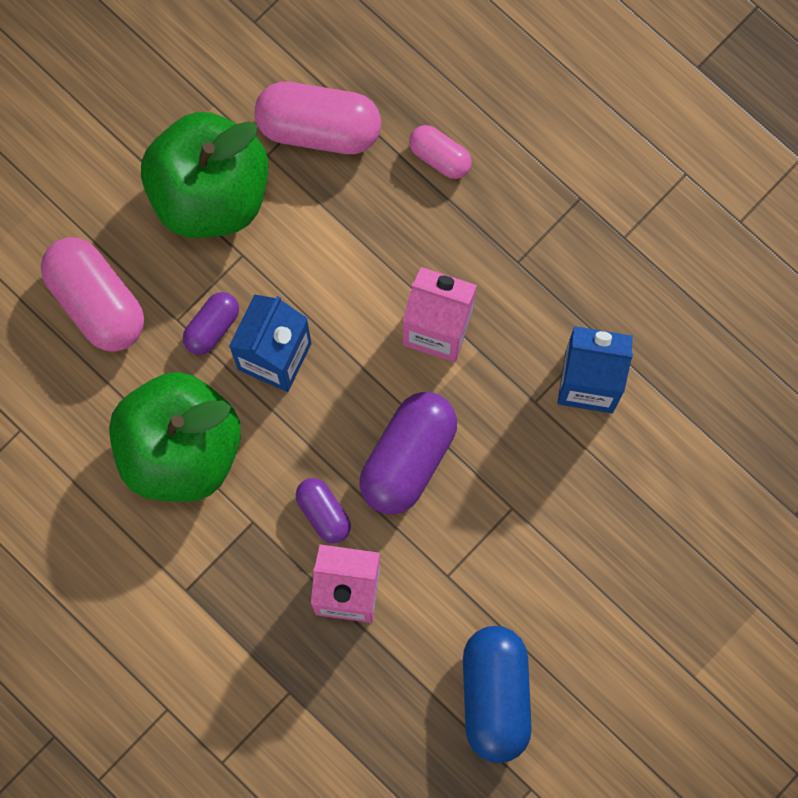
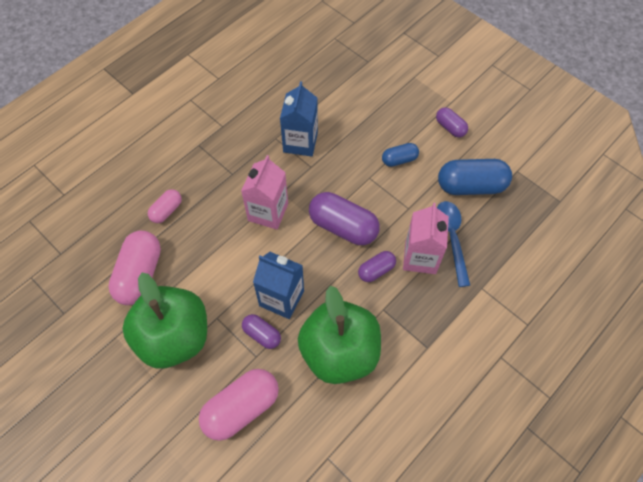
camera: 90 degrees left, 15 degrees down
(385, 649) = (451, 238): none -> blue spoon
(552, 565) = (399, 160): none -> blue capsule
(630, 669) = (450, 127): none -> purple capsule

